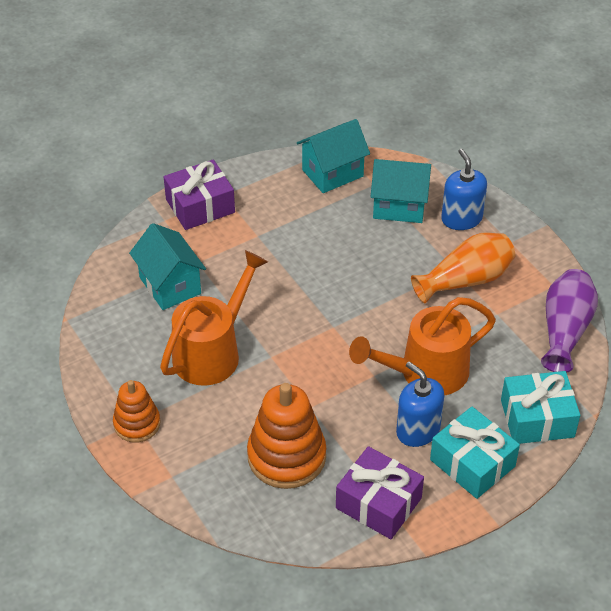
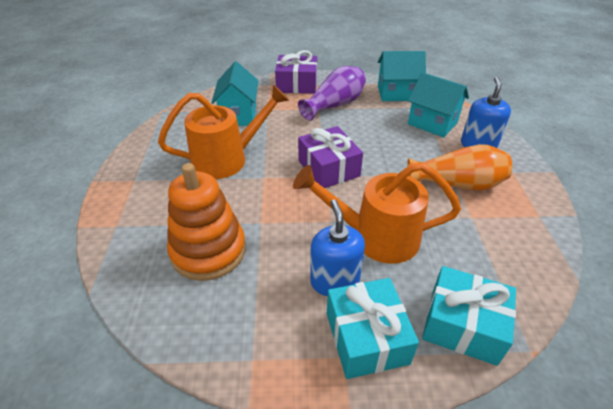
camera: 30 degrees right, 5 degrees down
(137, 424) = (133, 182): orange stacking toy -> none
(378, 503) = (247, 330): purple gift -> purple gift (328, 168)
(565, 330) = (534, 255): purple vase -> purple vase (334, 105)

